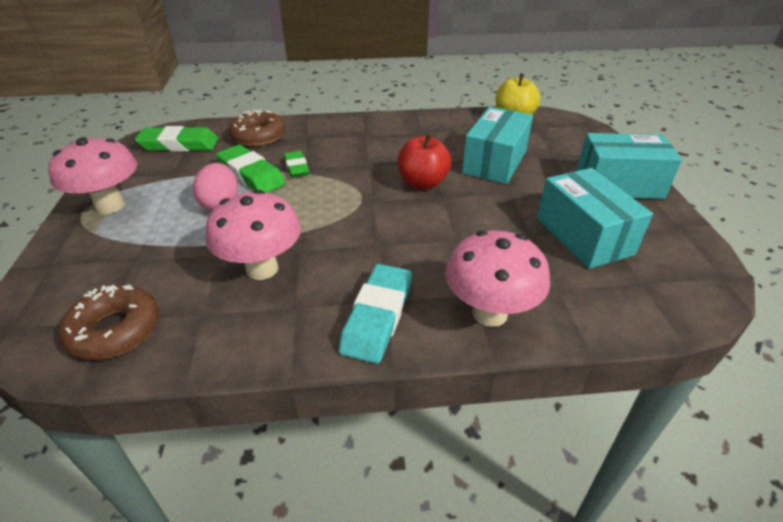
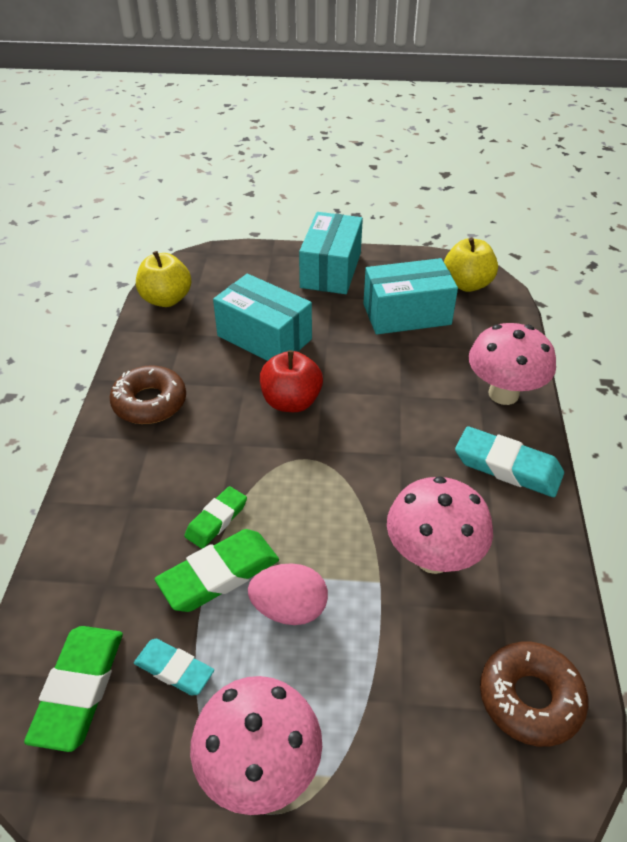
camera: 80 degrees left, 5 degrees up
(184, 169) = (174, 669): none -> turquoise eraser
(258, 136) = (98, 568): brown donut -> brown donut (149, 402)
(296, 167) = (216, 520): green eraser -> green eraser turned 45 degrees counterclockwise
(678, 279) = (467, 284): none -> yellow apple

